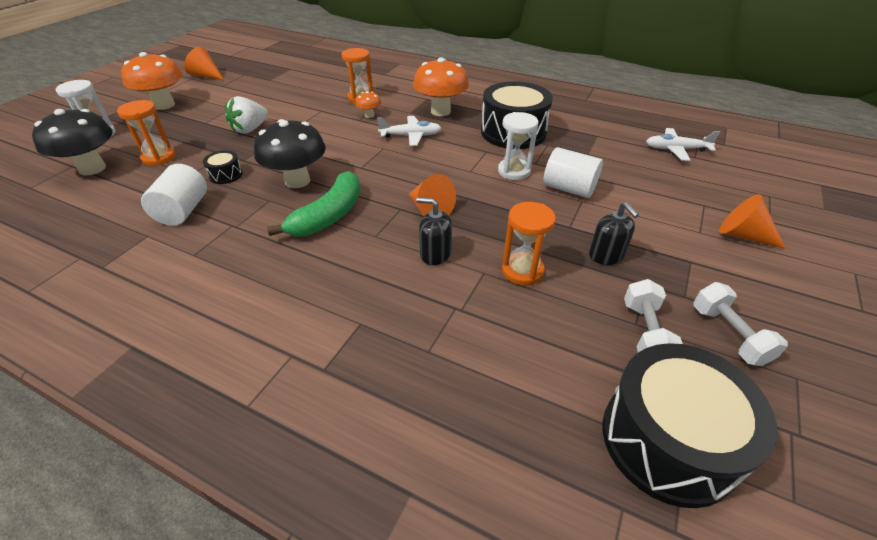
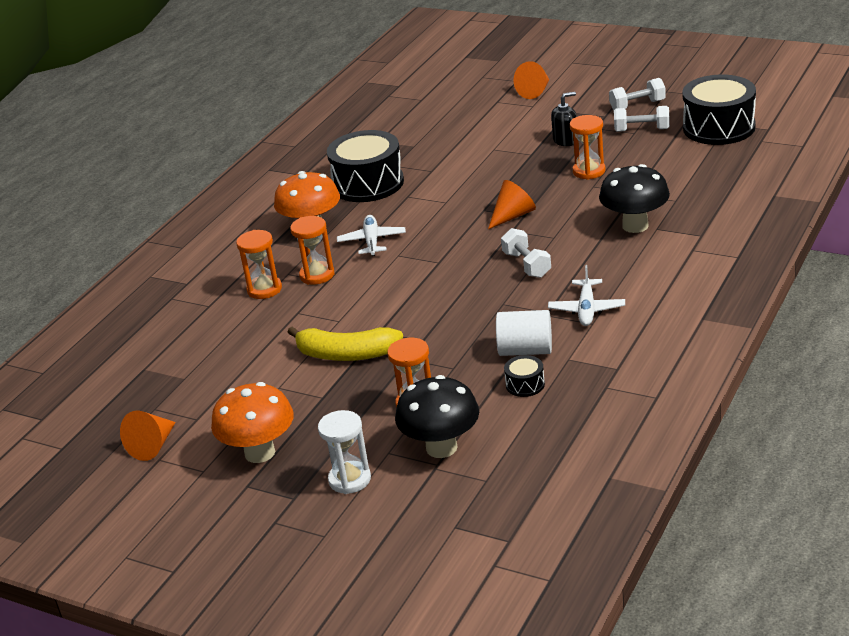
camera: 85 degrees left, 10 degrees down
(226, 175) = (455, 343): black drum -> black drum (525, 384)
(250, 129) = (346, 354): white strawberry -> yellow banana
(297, 181) = (466, 294): black mushroom -> black mushroom (635, 226)
(329, 216) = (526, 265): green banana -> white dumbbell
(369, 115) = (317, 275): orange mushroom -> orange hourglass
(435, 253) = (574, 207): black soap dispenser -> none
(514, 171) = (446, 180): white hourglass -> none
(569, 189) = (475, 154): white cylinder -> none
(676, 149) = (408, 106): white plane -> white plane (586, 309)

